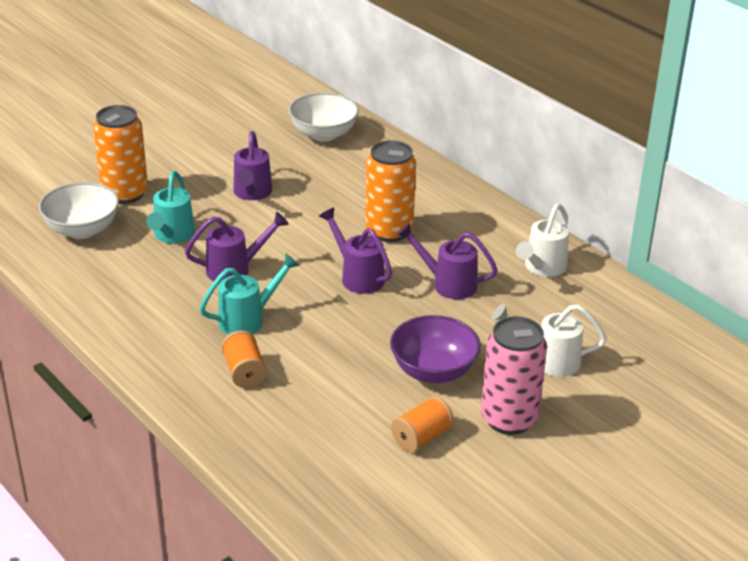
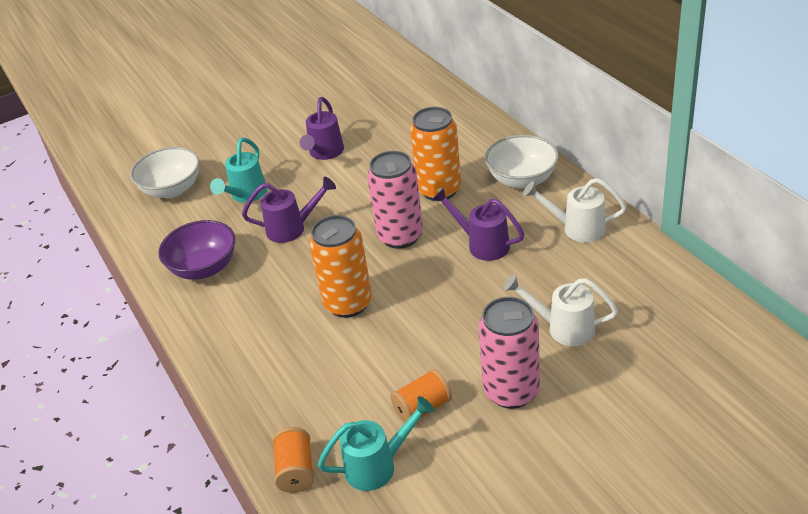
camera: 15 degrees right, 5 degrees up
(125, 194) = (216, 154): orange can -> orange can (348, 303)
(244, 372) = (275, 333): orange spool -> orange spool (296, 470)
(248, 319) = (291, 279): turquoise watering can -> turquoise watering can (378, 465)
(323, 134) = (402, 94): white bowl -> white bowl (522, 179)
(358, 276) = (400, 236): purple watering can -> pink can
(433, 371) = (449, 336): purple bowl -> purple bowl (204, 268)
(542, 268) = (576, 228): white watering can -> white watering can turned 60 degrees clockwise

